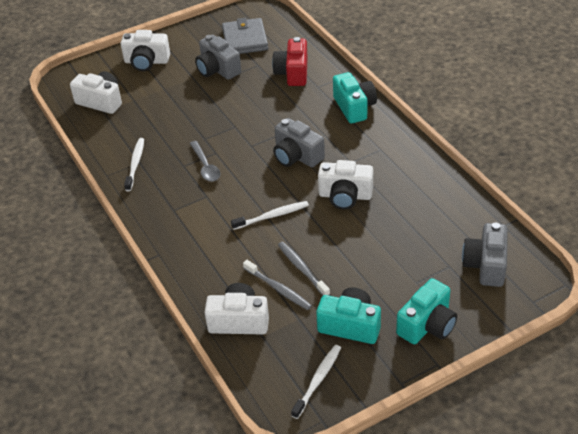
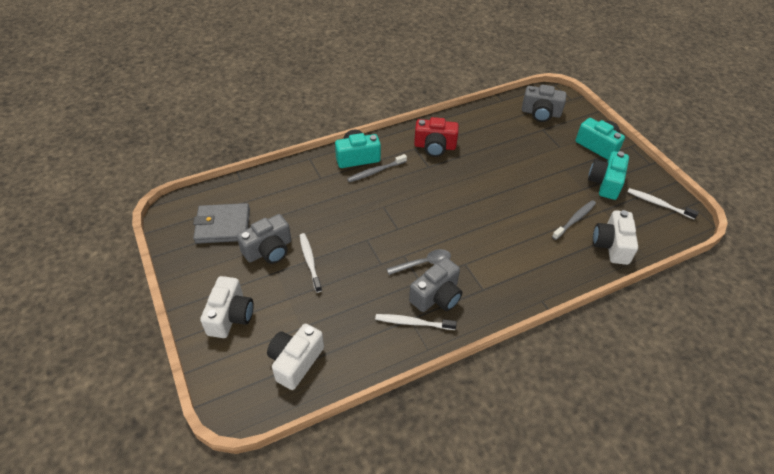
camera: 90 degrees left, 5 degrees up
(272, 216) = (492, 219): white toothbrush -> white toothbrush (310, 262)
(292, 73) = (294, 193): red camera -> red camera (435, 146)
(296, 156) = (416, 198): grey camera -> grey camera (437, 296)
(302, 269) = (552, 204): grey toothbrush -> grey toothbrush (376, 171)
(345, 196) = (469, 173): white camera -> none

